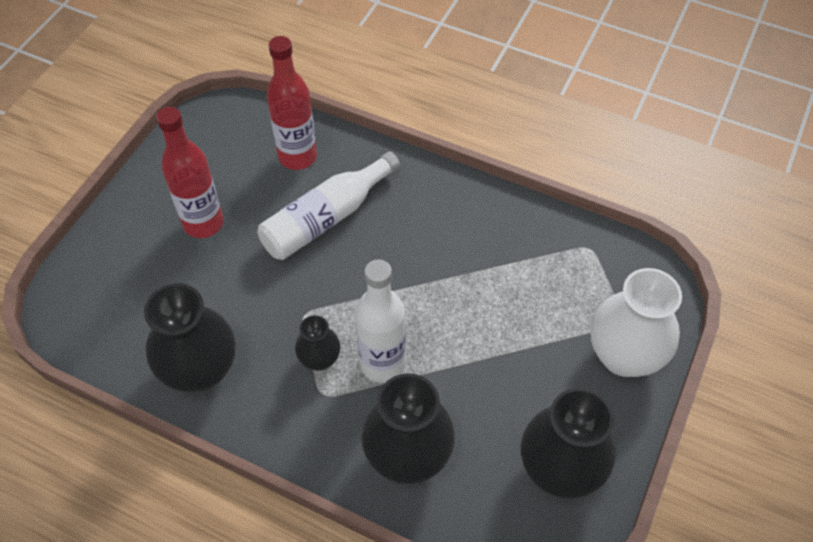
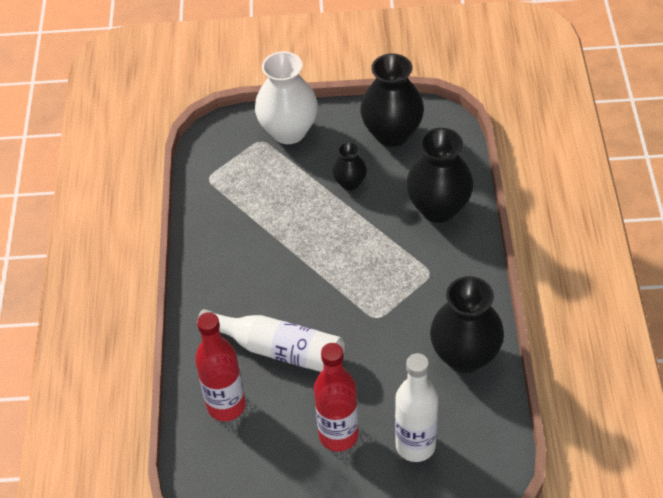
camera: 115 degrees left, 5 degrees down
(319, 359) = (405, 289): black vase -> black vase (350, 183)
(382, 364) = (383, 252): white bottle -> white bottle (415, 445)

